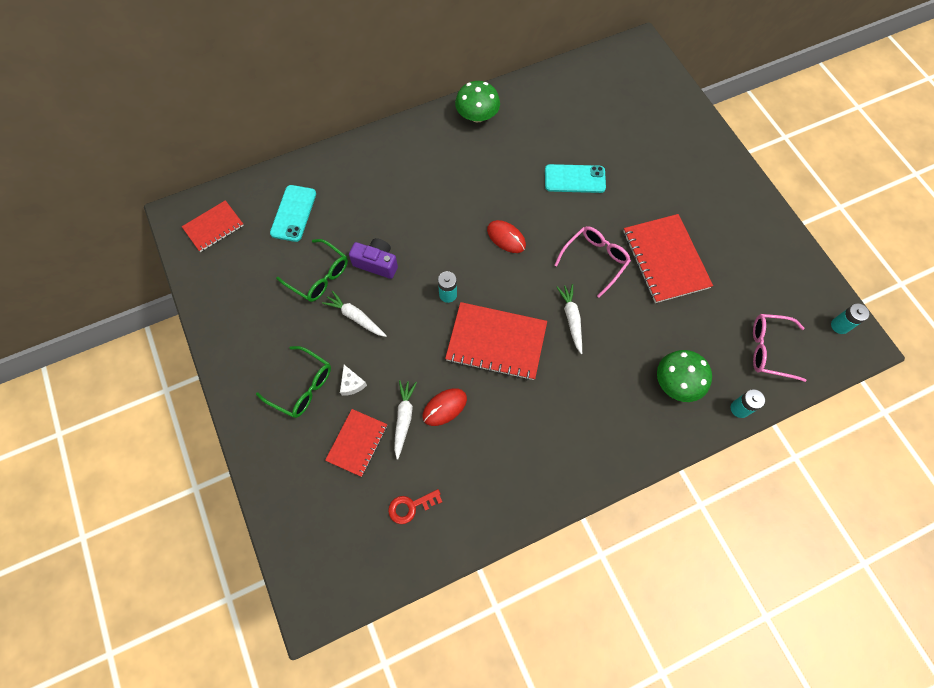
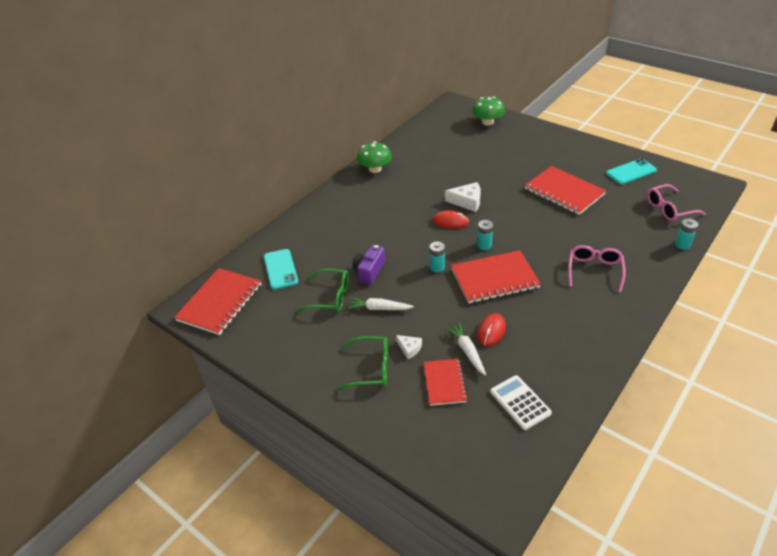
camera: 25 degrees left, 25 degrees down
(214, 227) = (220, 302): red notebook -> red notebook, size x1.67
(376, 263) = (369, 271): purple camera -> purple camera turned 60 degrees counterclockwise
(411, 506) = (520, 402): red key -> white calculator
(544, 218) = (467, 202): none -> white cheese
(571, 319) = (534, 245): white carrot -> none
(574, 179) = (469, 176): turquoise phone -> turquoise phone (631, 172)
(595, 260) = (520, 209): pink glasses -> pink glasses (594, 270)
(677, 382) = (632, 248): green mushroom -> green mushroom (487, 122)
(839, 326) = (696, 181): turquoise battery -> turquoise battery (484, 245)

